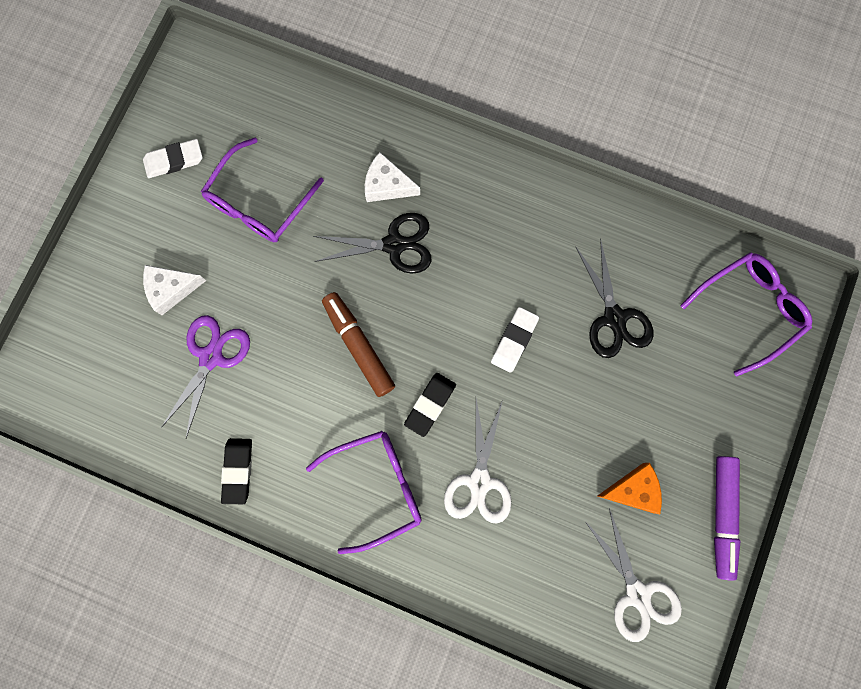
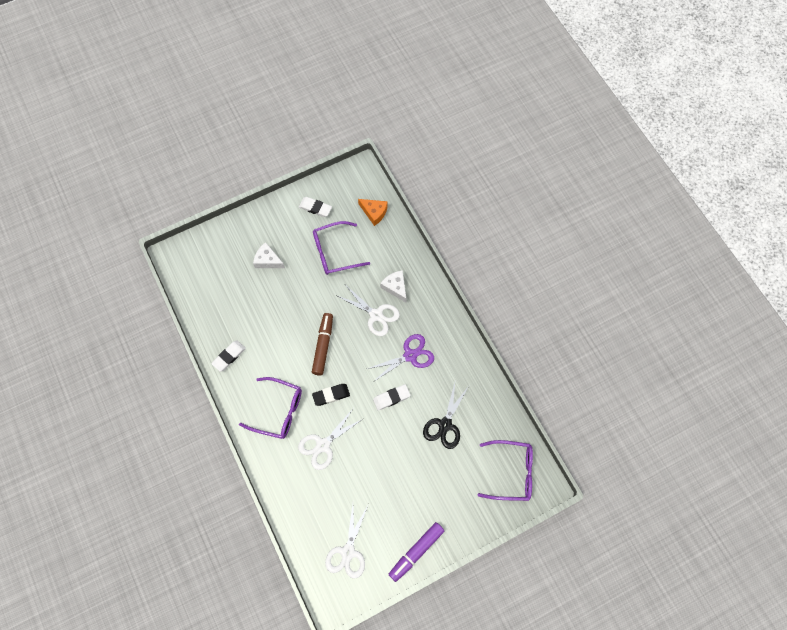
camera: 40 degrees right, 10 degrees down
(211, 356) = (259, 301): purple scissors -> purple scissors (410, 355)
(238, 471) = (229, 356): black eraser -> white eraser
(394, 244) = (376, 315): black scissors -> white scissors
(633, 490) = (386, 506): orange cheese -> orange cheese (374, 212)

